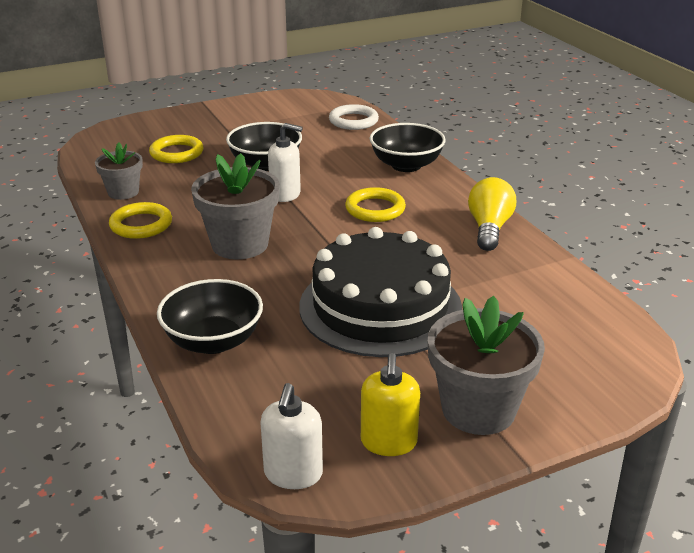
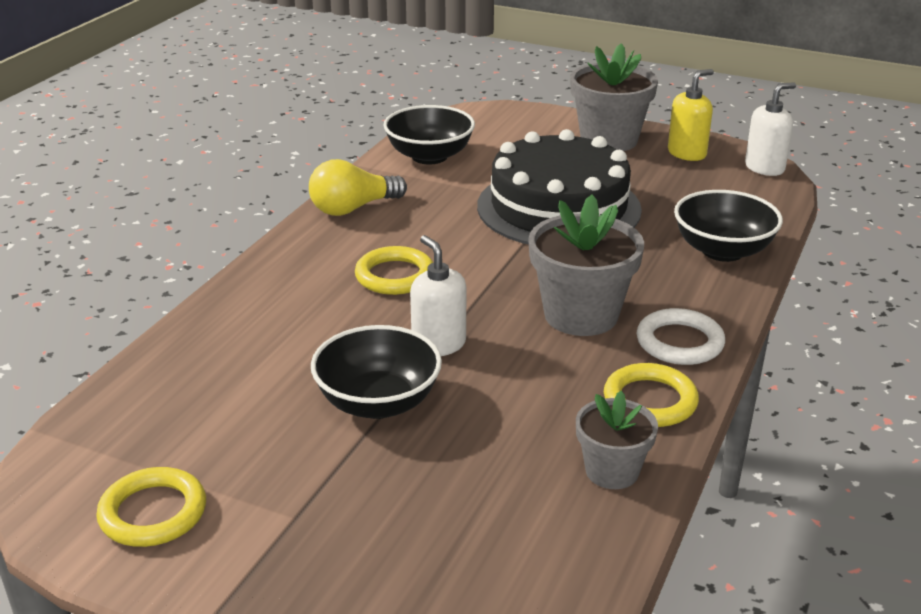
camera: 130 degrees left, 0 degrees up
(176, 153) = (444, 506): yellow ring -> yellow ring (153, 513)
(353, 121) = (135, 405): white ring -> white ring (679, 342)
(406, 165) = (254, 302): black bowl -> black bowl (429, 156)

